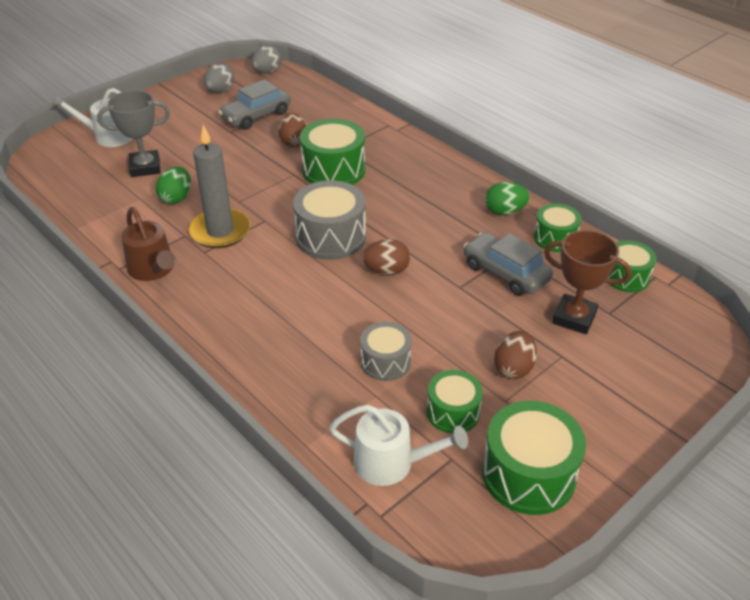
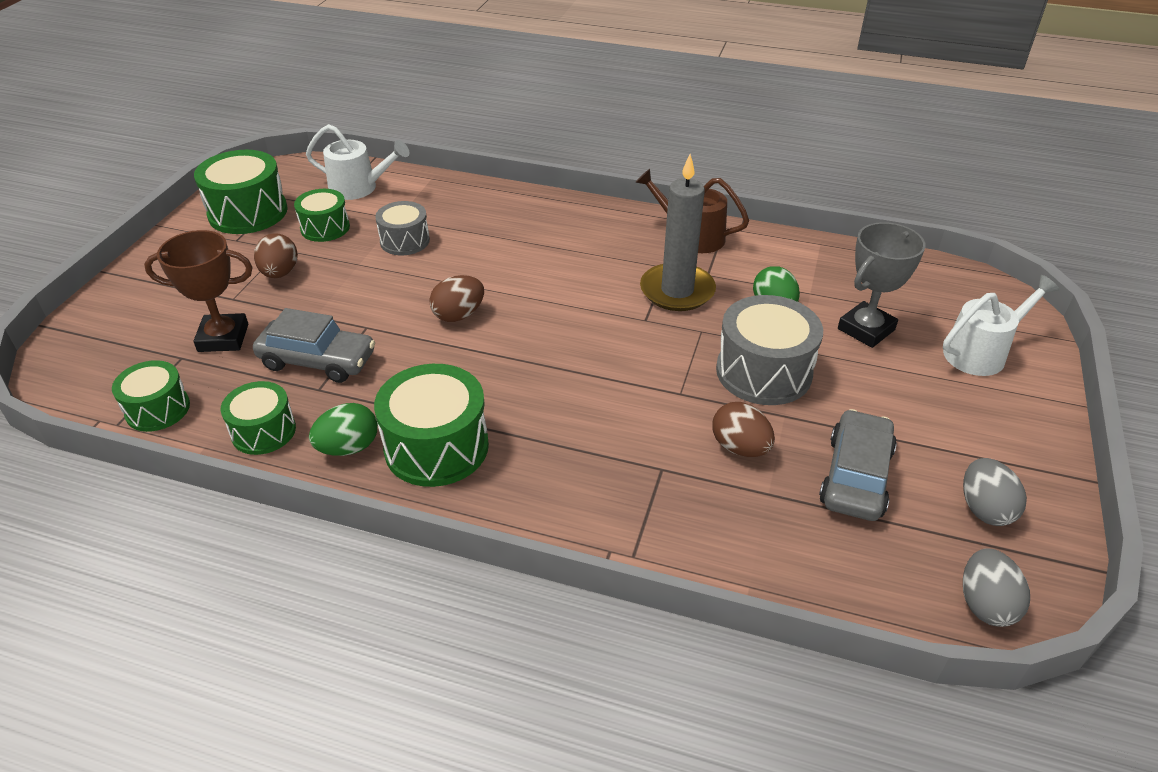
camera: 150 degrees right, 0 degrees up
(330, 237) = (551, 328): grey drum -> grey drum (763, 372)
(333, 170) = (635, 421): green drum -> green drum (436, 447)
(392, 463) = (359, 188): white watering can -> white watering can turned 150 degrees counterclockwise

